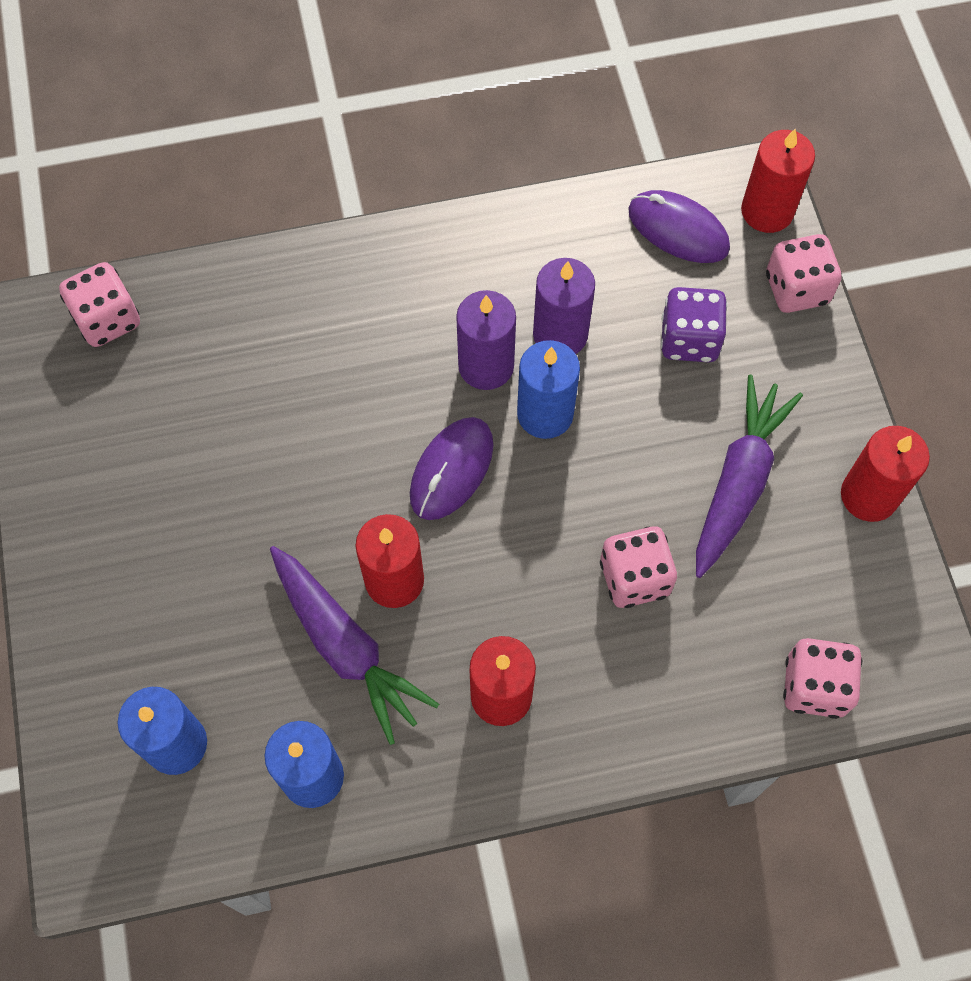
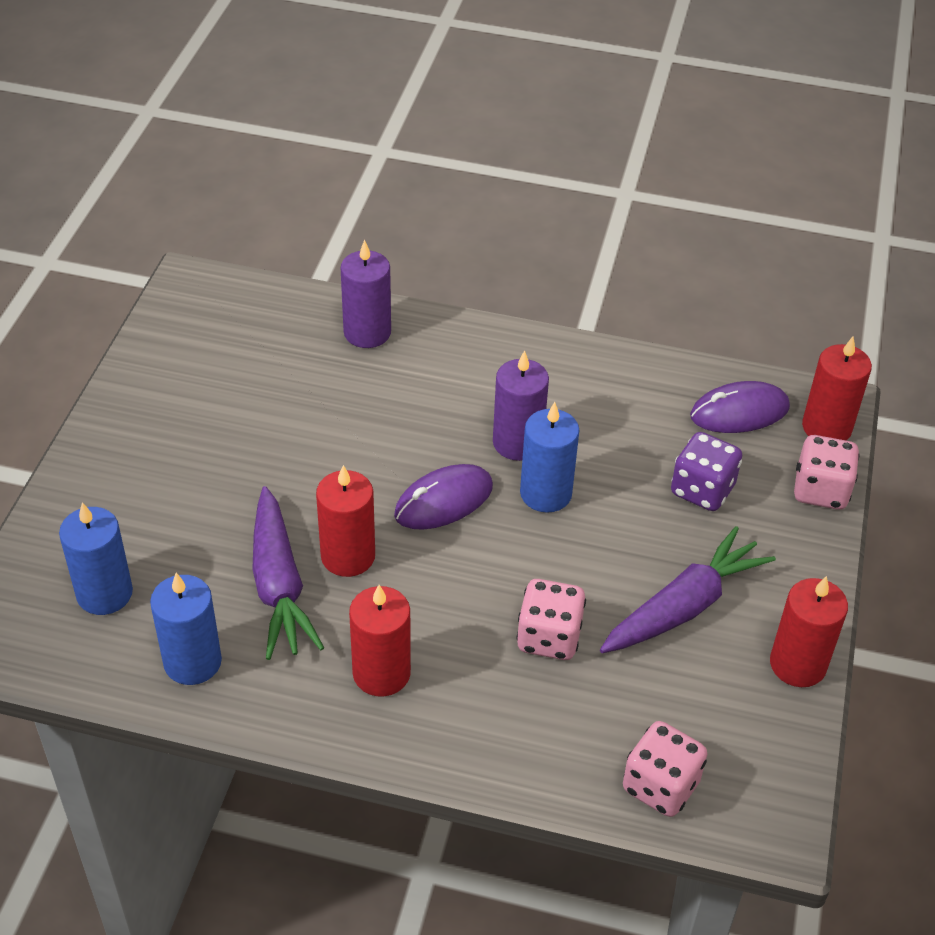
camera: 25 degrees right, 20 degrees down
(108, 319) = (245, 304): pink dice -> none
(560, 334) = (593, 445): purple candle -> purple candle (367, 332)
(678, 230) = (739, 412): purple mouse -> purple mouse turned 75 degrees counterclockwise

